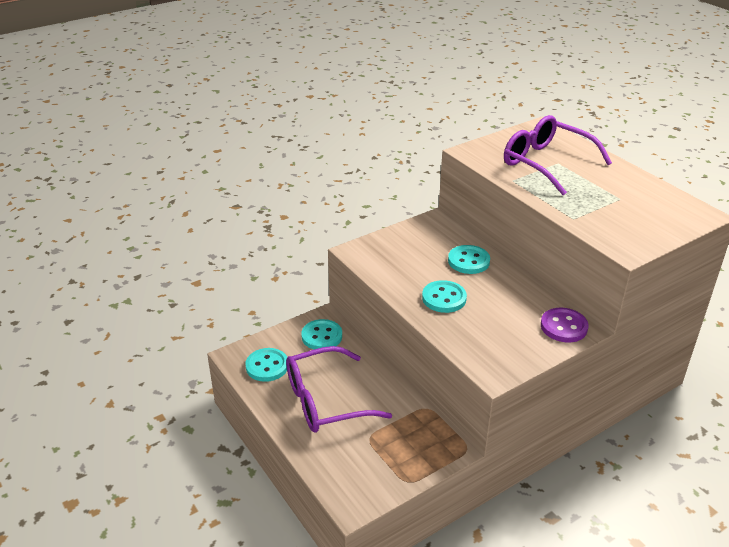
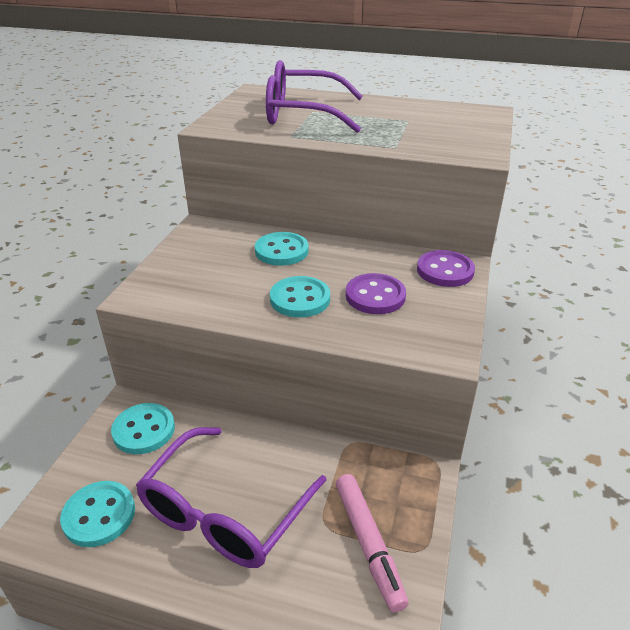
camera: 40 degrees left, 0 degrees up
(381, 460) = (368, 544): none -> pink marker
(493, 319) = (375, 296): none -> purple button

